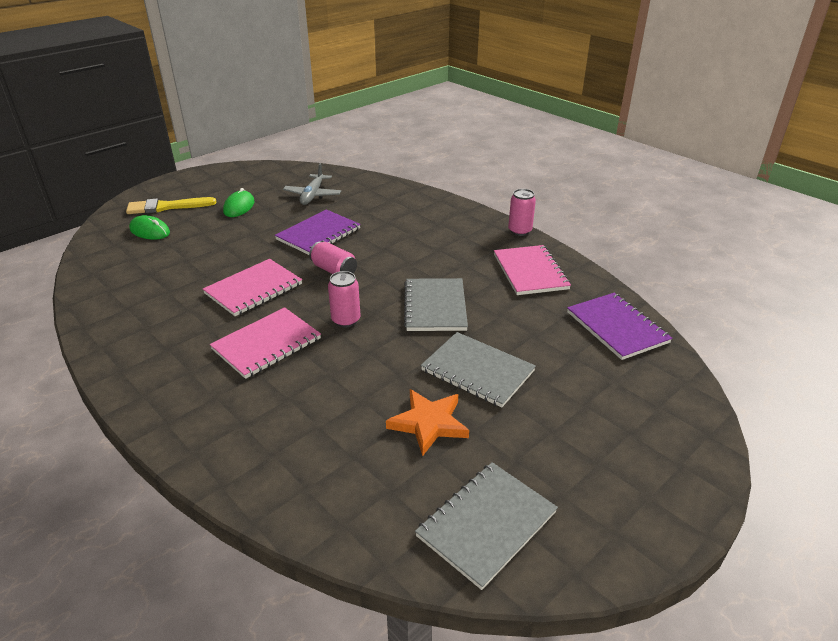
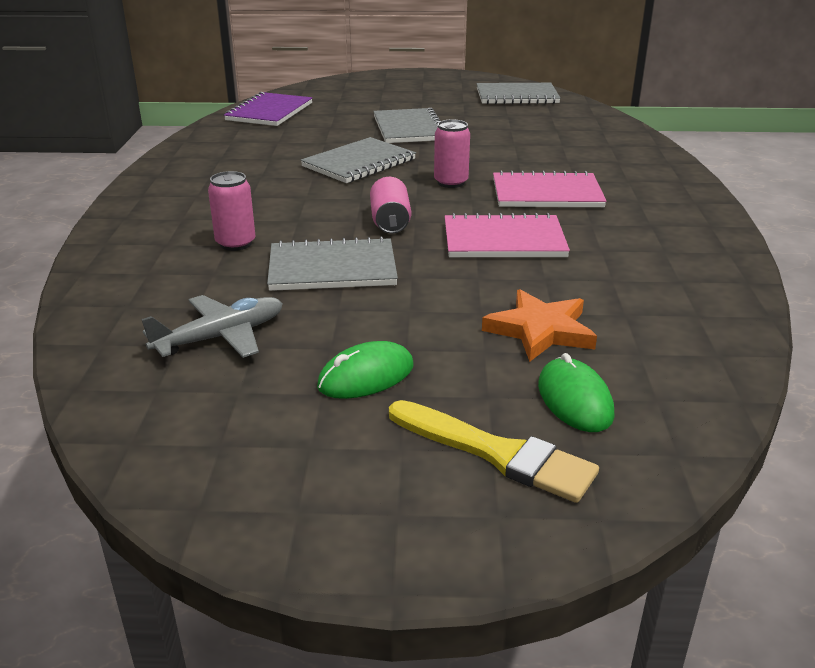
camera: 135 degrees left, 5 degrees down
(318, 234) = (332, 268): purple notebook -> grey notebook
(429, 423) = (486, 124): orange star -> orange star (540, 330)
(519, 231) = (139, 178): pink can -> pink can (235, 243)
(530, 272) = (228, 152): pink notebook -> none

